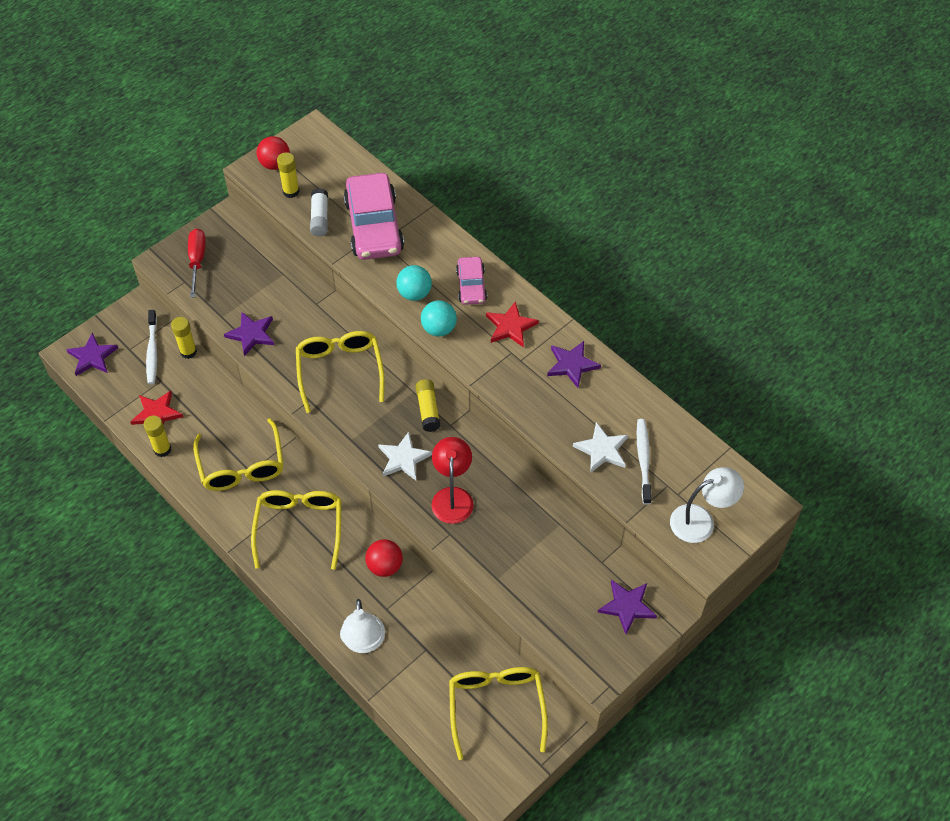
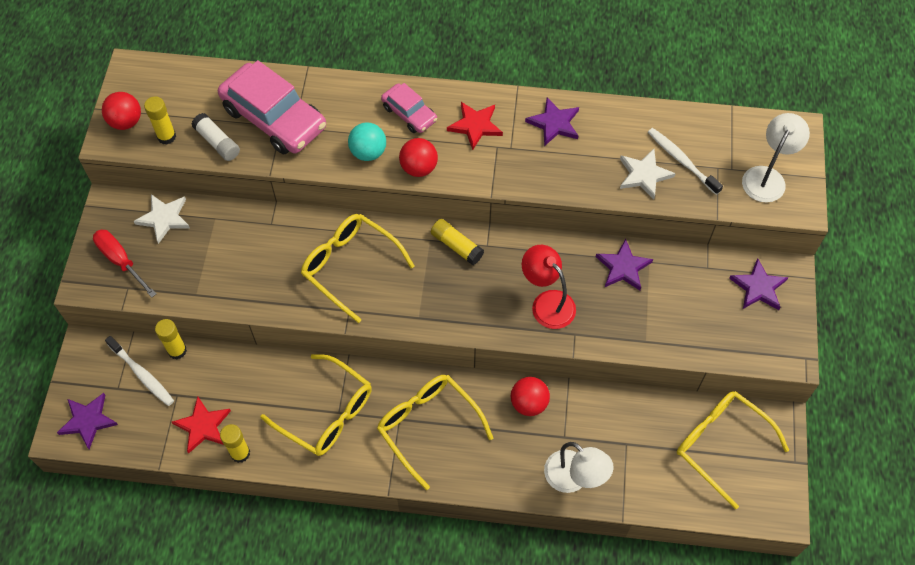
camera: 40 degrees left, 5 degrees up
(251, 334) = (239, 291): purple star -> purple star (623, 267)
(403, 458) = (477, 301): white star -> white star (164, 218)
(439, 329) = (419, 168): turquoise ball -> red ball

